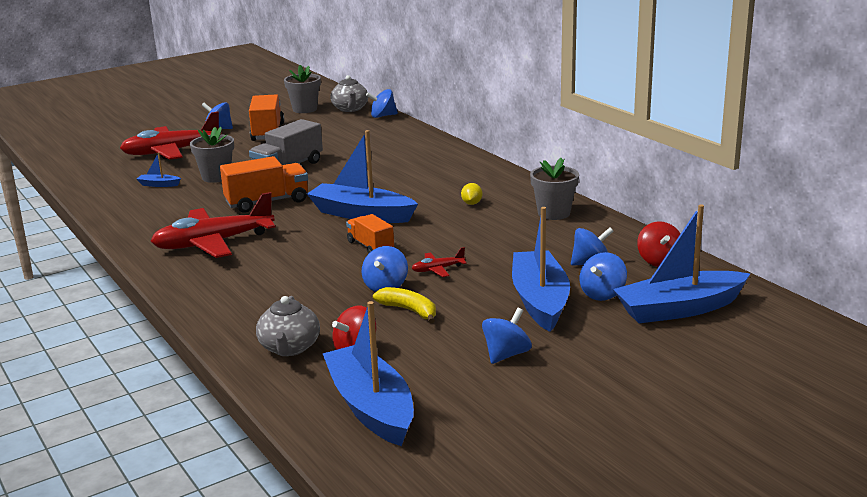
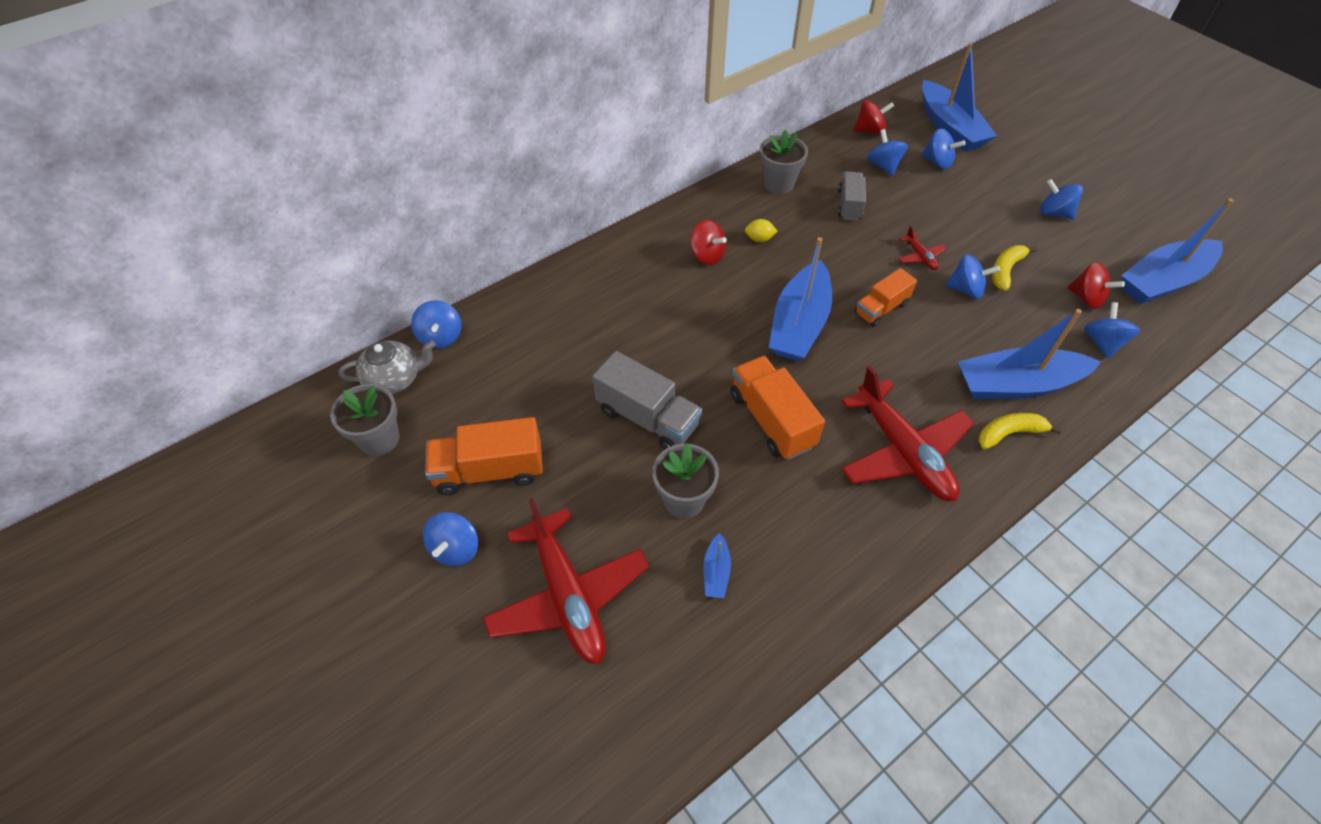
camera: 95 degrees left, 30 degrees up
(206, 286) = (1009, 433): none -> yellow banana
(289, 348) = (1102, 343): grey teapot -> blue spinning top
(452, 185) = (707, 255): none -> red spinning top
(521, 242) = (849, 205): none -> grey truck
(539, 301) = (960, 195): blue boat -> blue boat (1016, 385)

